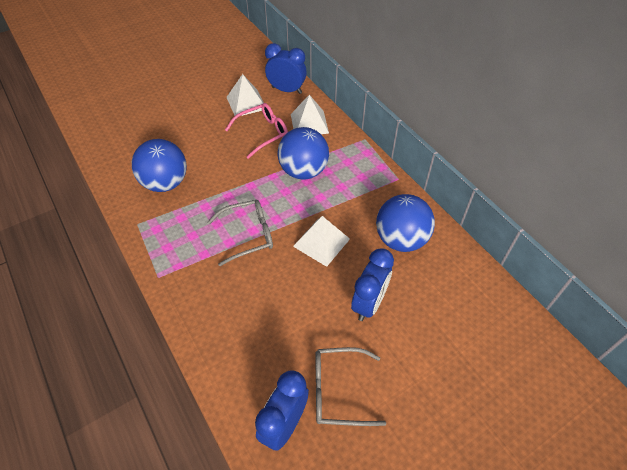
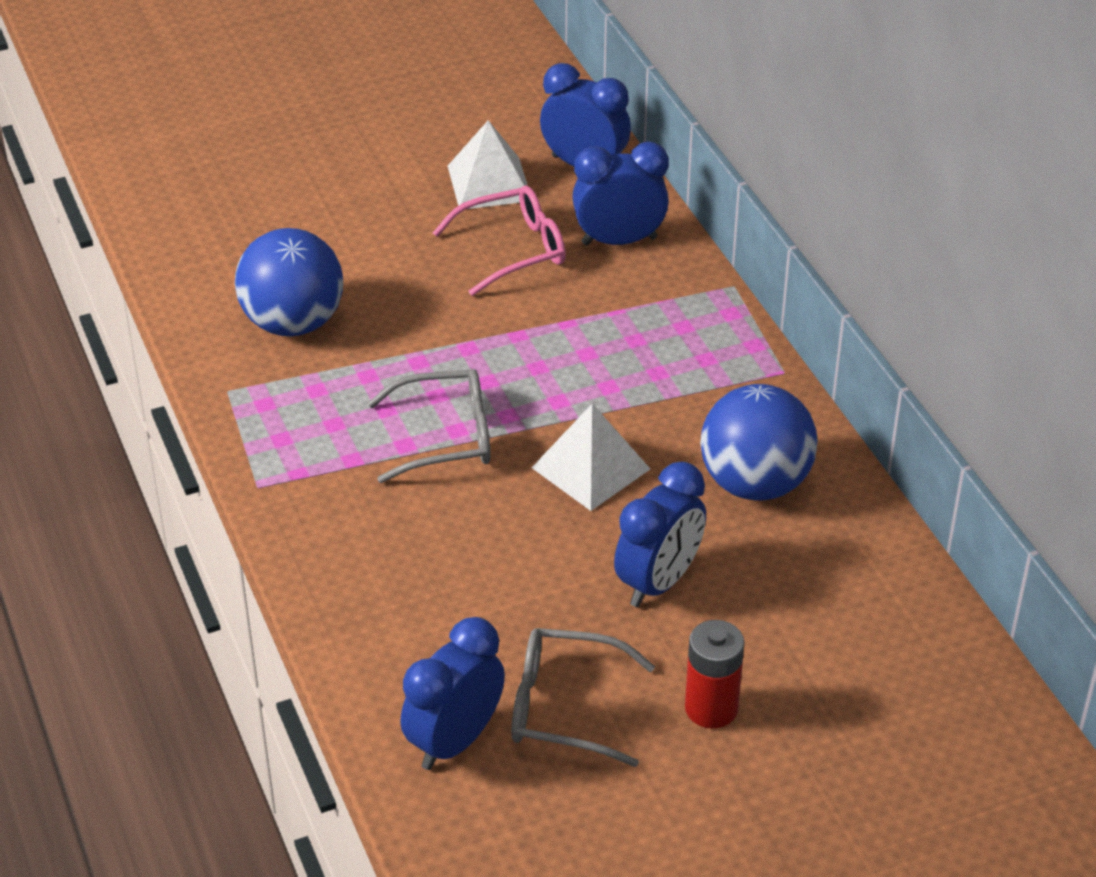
camera: 10 degrees right, 10 degrees down
(303, 171) = (584, 334): blue ball -> none
(309, 123) = (619, 241): white pyramid -> blue clock
(414, 378) = (711, 708): none -> red battery

